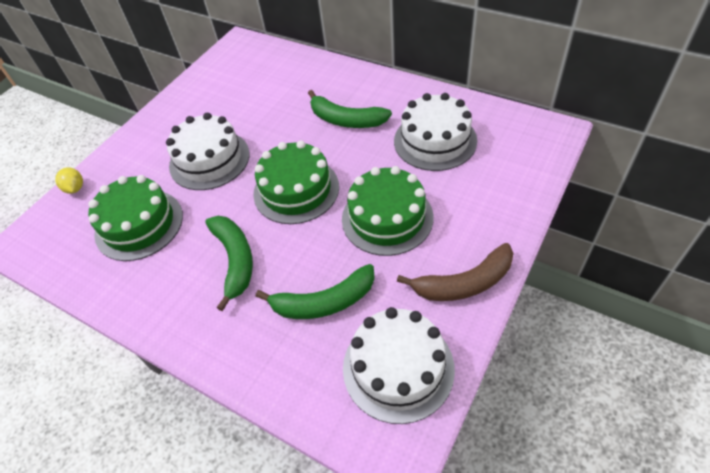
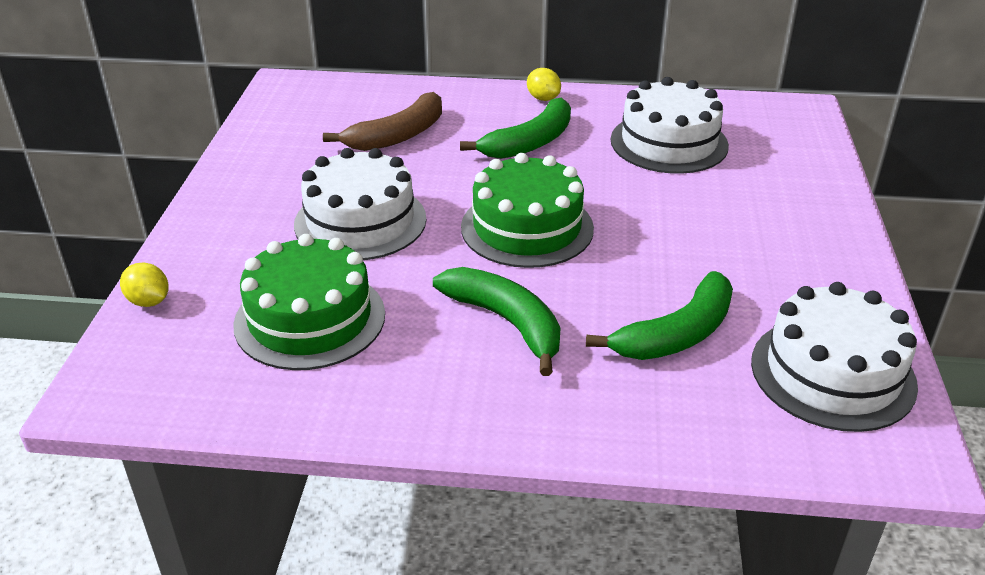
camera: 30 degrees left, 15 degrees down
(346, 120) = (530, 142): green banana -> green banana turned 45 degrees counterclockwise
(380, 84) = (543, 98): none -> yellow lemon
(387, 218) = (679, 230): green cake -> none
(464, 283) = (833, 270): brown banana -> brown banana (398, 135)

